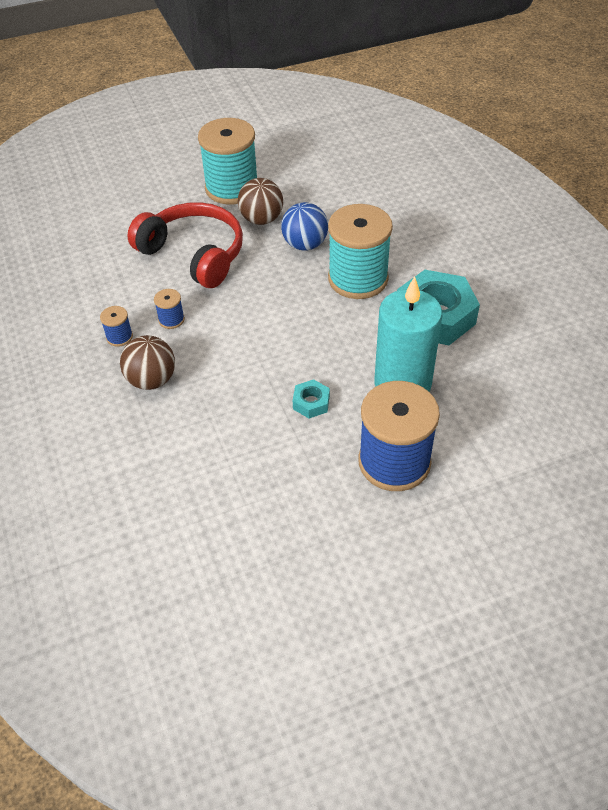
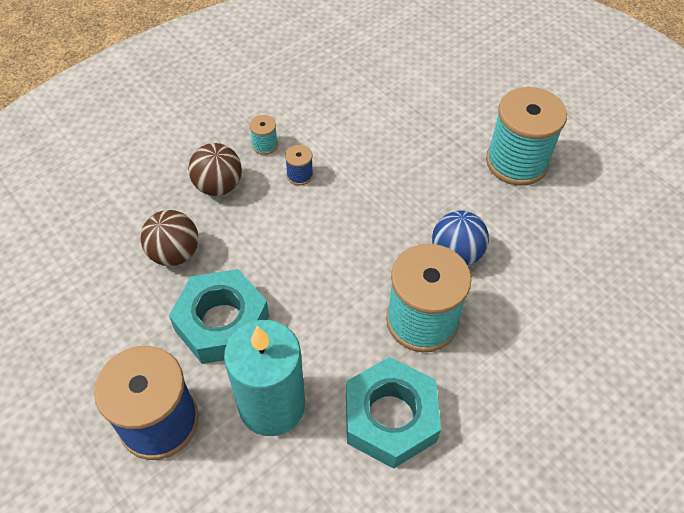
camera: 70 degrees right, 5 degrees up
(119, 337) = (265, 145): blue spool -> turquoise spool
(194, 254) = (397, 163): red headphones -> none
(261, 219) = (478, 203): brown ball -> brown ball (174, 253)
(311, 403) = (222, 323): turquoise nut -> turquoise nut, size x2.22

